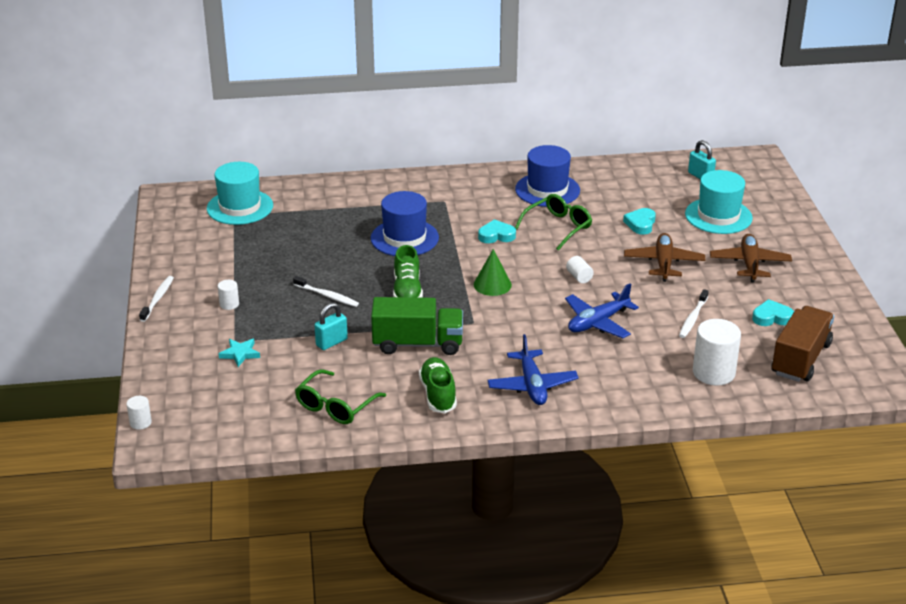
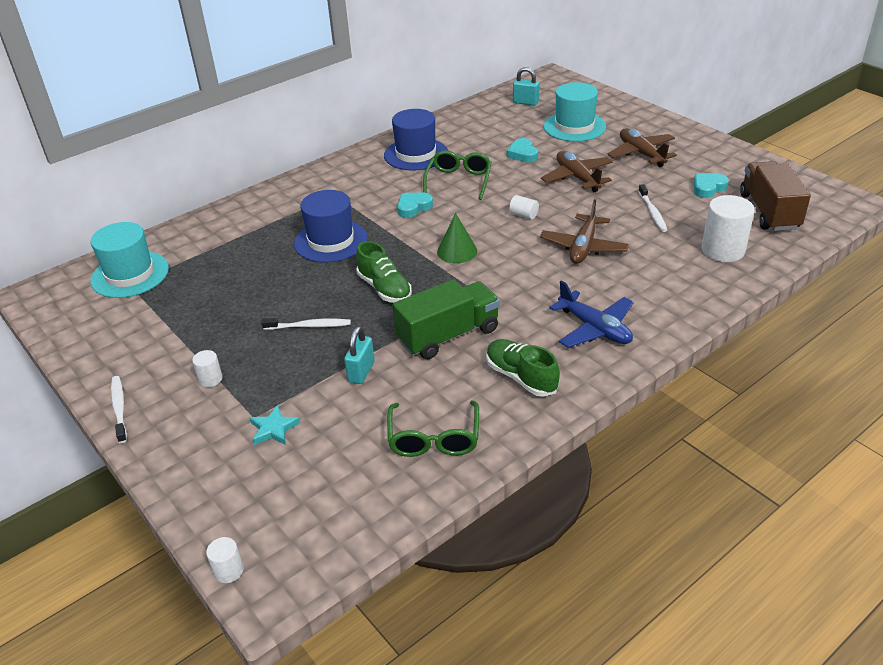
camera: 30 degrees left, 5 degrees up
(598, 322) = (583, 247): blue plane -> brown plane

